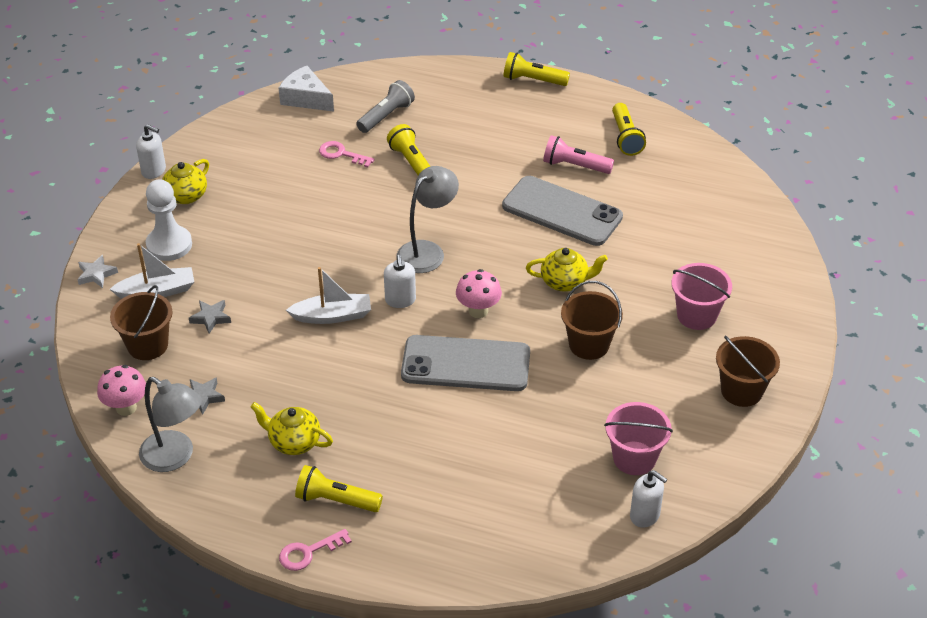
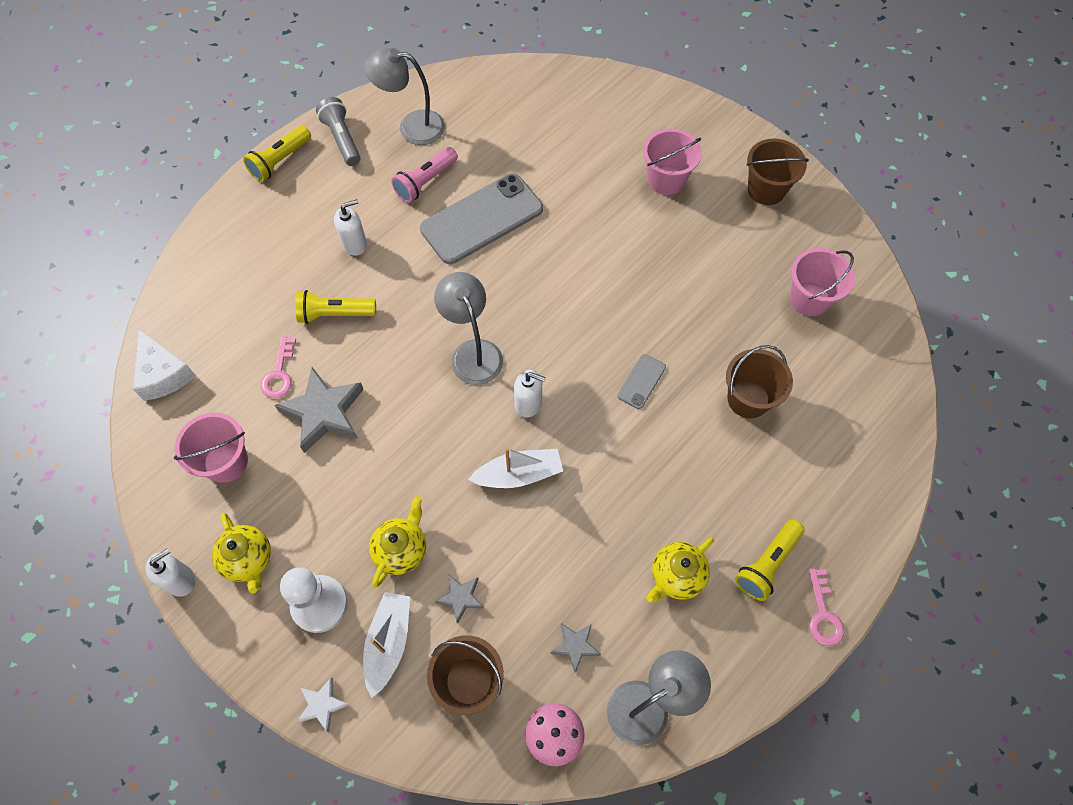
camera: 65 degrees left, 20 degrees up
(254, 156) = (226, 462): none -> pink bucket
(306, 98) = (164, 373): white cheese -> white cheese turned 90 degrees counterclockwise
(322, 189) = (324, 412): none -> grey star
(332, 316) = (519, 474): white boat -> white boat turned 60 degrees clockwise
(341, 154) = (279, 373): pink key -> pink key turned 45 degrees counterclockwise
(386, 116) = (246, 308): grey flashlight -> grey flashlight (342, 139)
(465, 364) = (641, 381): grey phone -> grey phone, size x0.44
(478, 311) = (577, 342): pink mushroom -> none
(565, 282) = (575, 257): yellow teapot -> yellow teapot (401, 550)
(589, 344) = (663, 273): brown bucket -> brown bucket (748, 399)
(626, 138) = (412, 127): yellow flashlight -> grey lamp
(645, 515) = (874, 319): white soap dispenser -> white soap dispenser (355, 244)

